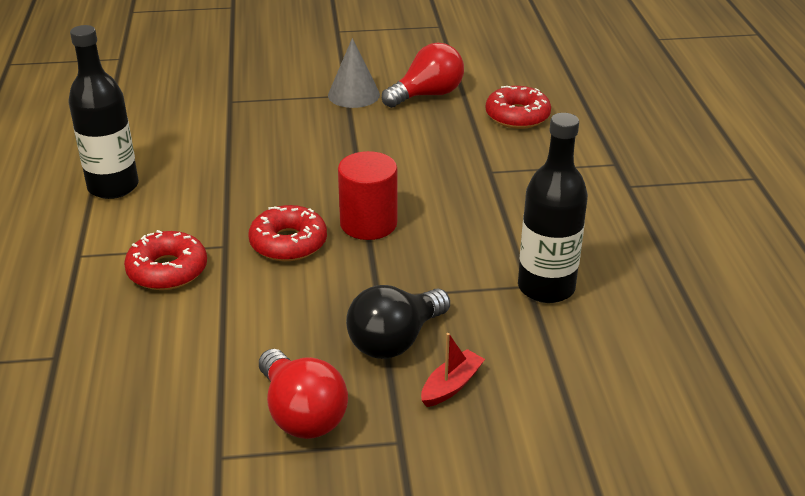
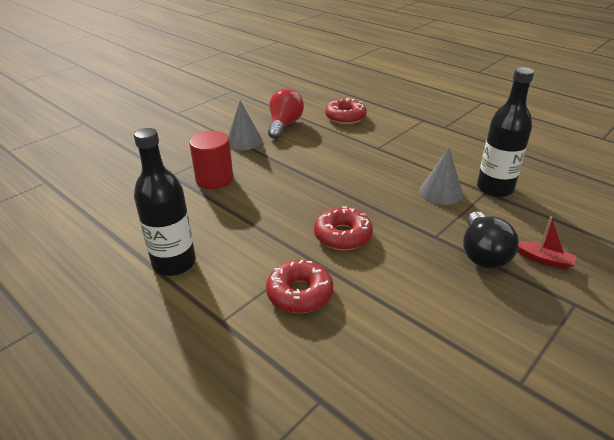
camera: 40 degrees left, 0 degrees up
(301, 414) = (512, 325): red light bulb -> none
(368, 223) = (366, 202): red cylinder -> red cylinder (214, 179)
(451, 385) = (543, 259): red boat -> red boat turned 120 degrees clockwise
(470, 257) = (441, 192): none -> grey cone

